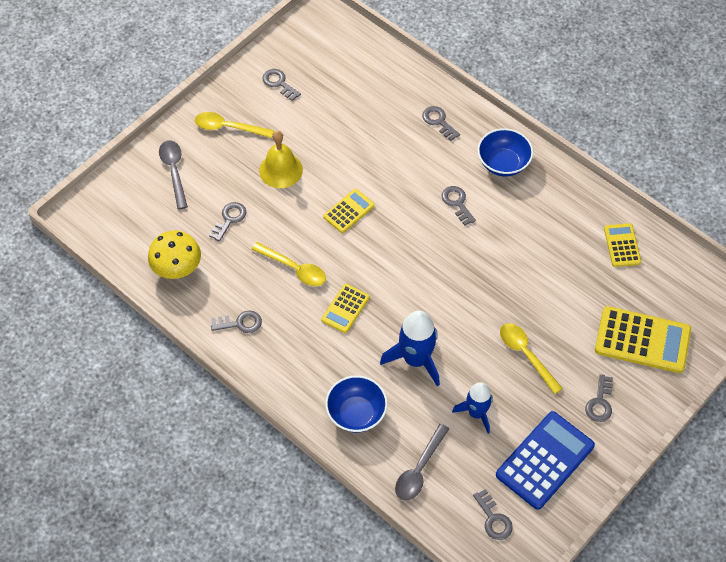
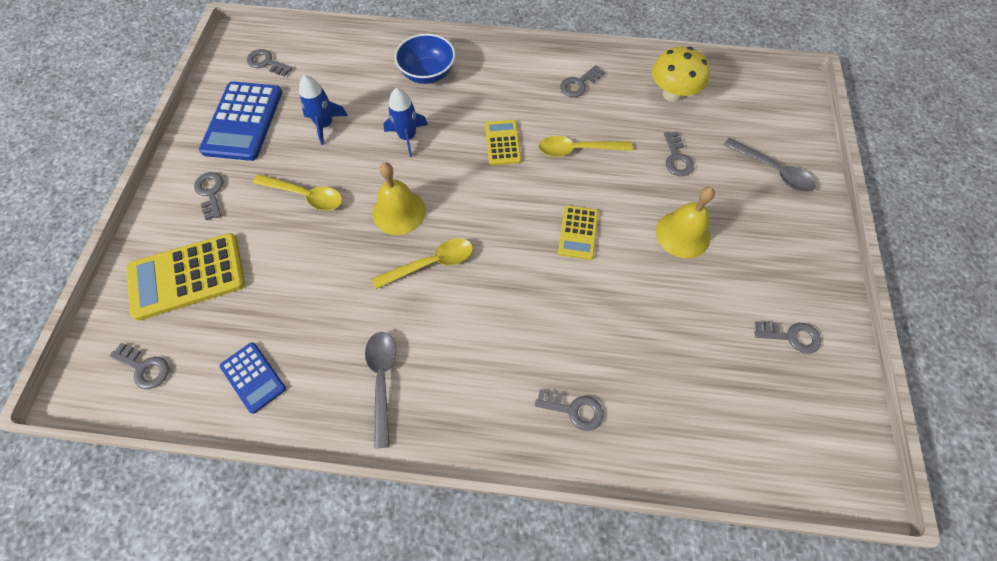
camera: 145 degrees right, 5 degrees up
(228, 127) = (780, 246): yellow spoon -> yellow spoon (431, 263)
(416, 359) = (407, 137): blue rocket -> blue rocket, size x0.66
(419, 469) = (348, 64): grey spoon -> grey spoon (382, 380)
(457, 203) = (475, 312): grey key -> grey key (144, 367)
(463, 300) = (399, 212): none -> yellow bell
(503, 163) = (456, 400): blue bowl -> none
(622, 245) = (253, 377): yellow calculator -> blue calculator

